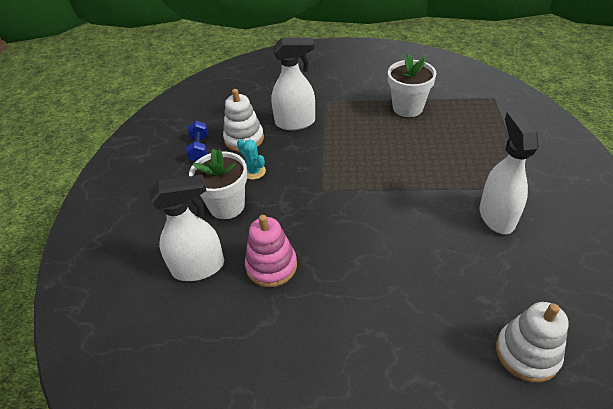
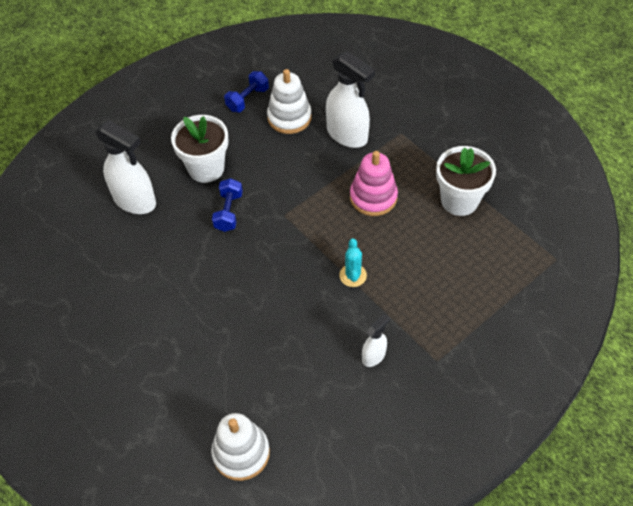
camera: 45 degrees right, 10 degrees up
(254, 171) = (259, 155): turquoise cactus -> turquoise cactus (353, 275)
(271, 266) = (176, 242): pink stacking toy -> pink stacking toy (373, 197)
(282, 217) = (228, 212): none -> blue dumbbell
(496, 216) = (374, 356): white spray bottle -> white spray bottle, size x0.52

